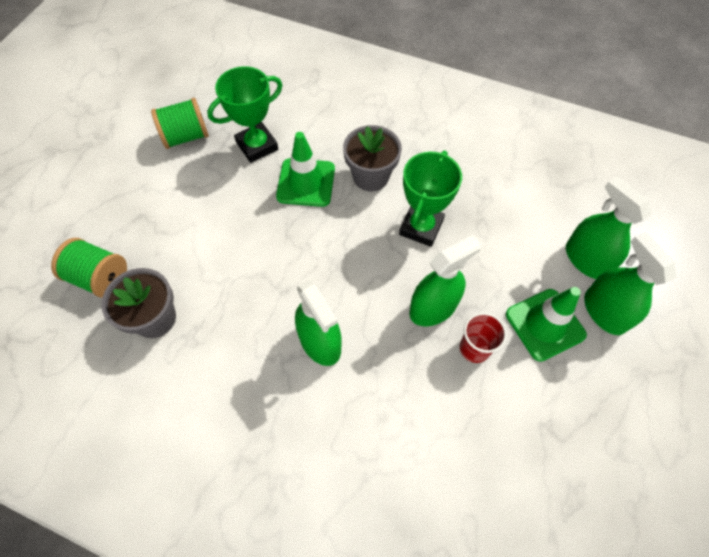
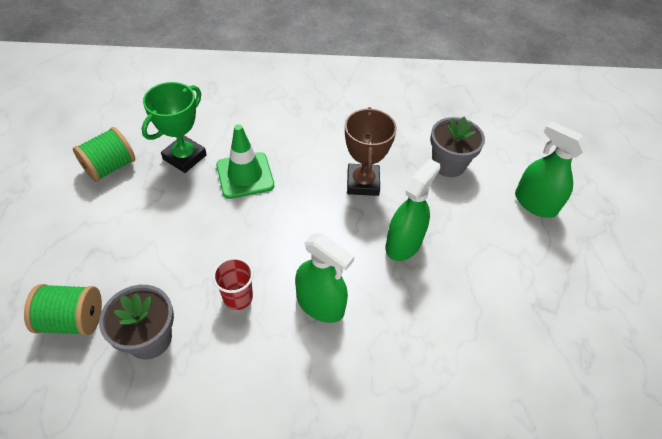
camera: 25 degrees left, 10 degrees down
(371, 176) = (300, 155): grey flower pot -> grey flower pot (448, 164)
(421, 227) = (363, 183): green trophy -> brown trophy
(474, 348) = (452, 264): red cup -> red cup (238, 297)
(545, 324) = (497, 227): green traffic cone -> none
(586, 260) = (502, 169): green spray bottle -> none

